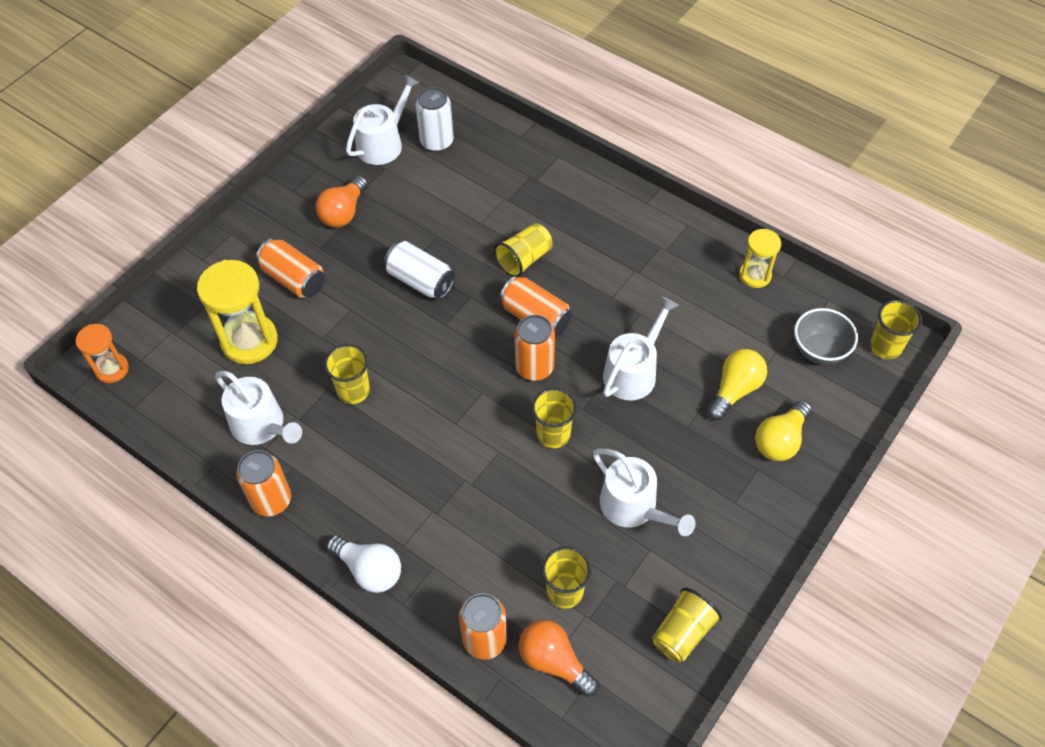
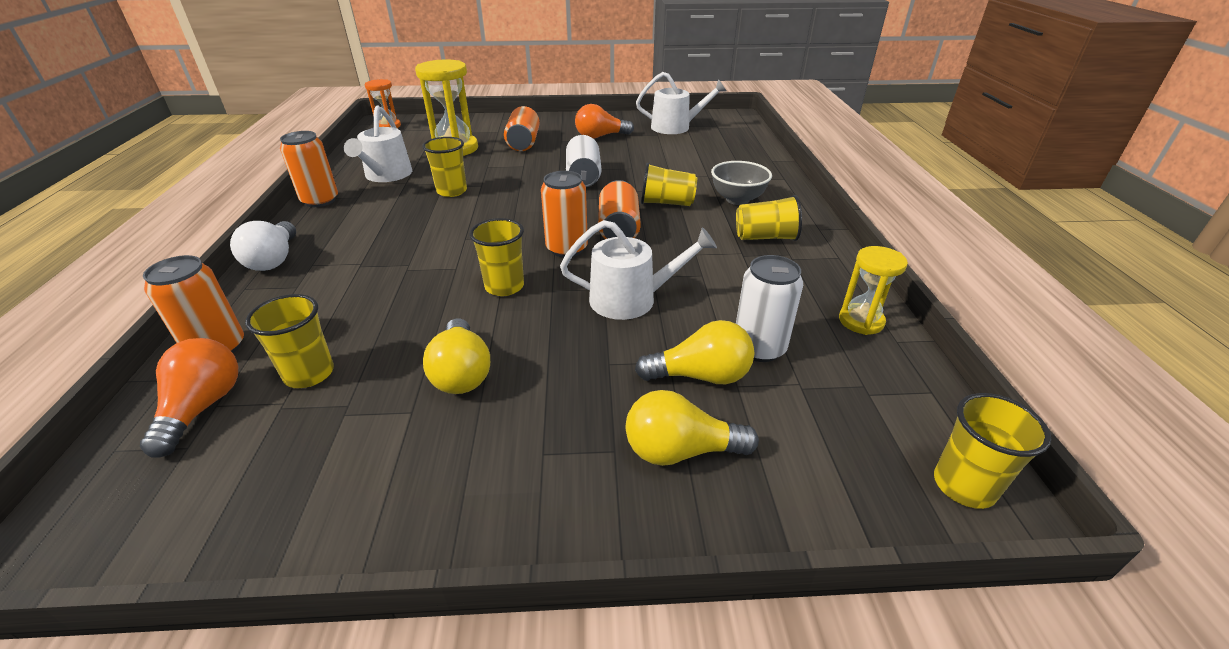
camera: 50 degrees right, 20 degrees down
(437, 142) = (709, 139): white can -> white can (759, 348)
(633, 507) = (461, 373): white watering can -> yellow light bulb
(682, 633) = (293, 502): yellow cup -> yellow cup (765, 237)
(819, 350) = (854, 420): grey bowl -> grey bowl (737, 199)

